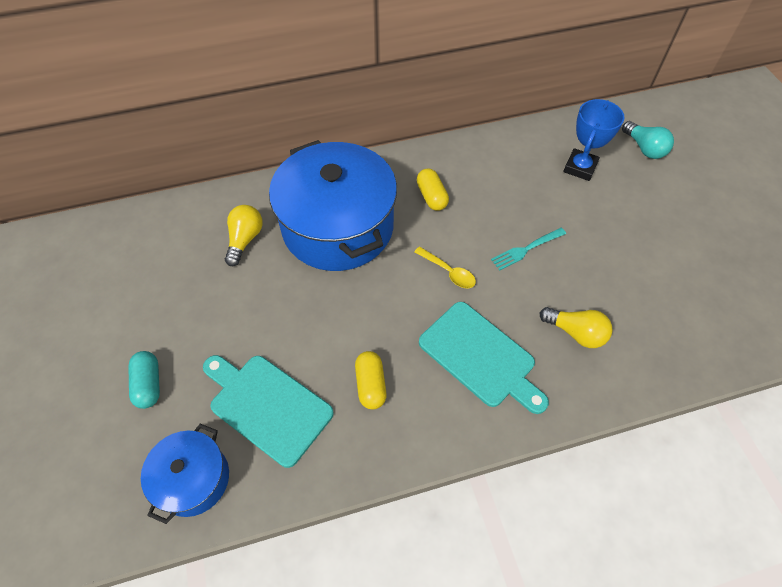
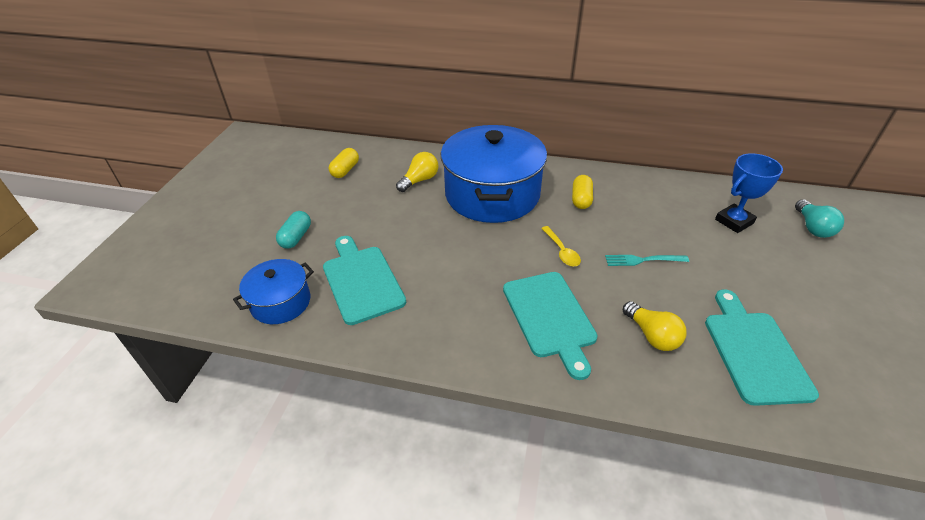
camera: 30 degrees right, 15 degrees down
(370, 385) = (446, 299): yellow capsule -> yellow capsule (345, 170)
(659, 309) = (754, 351): none -> turquoise cutting board

